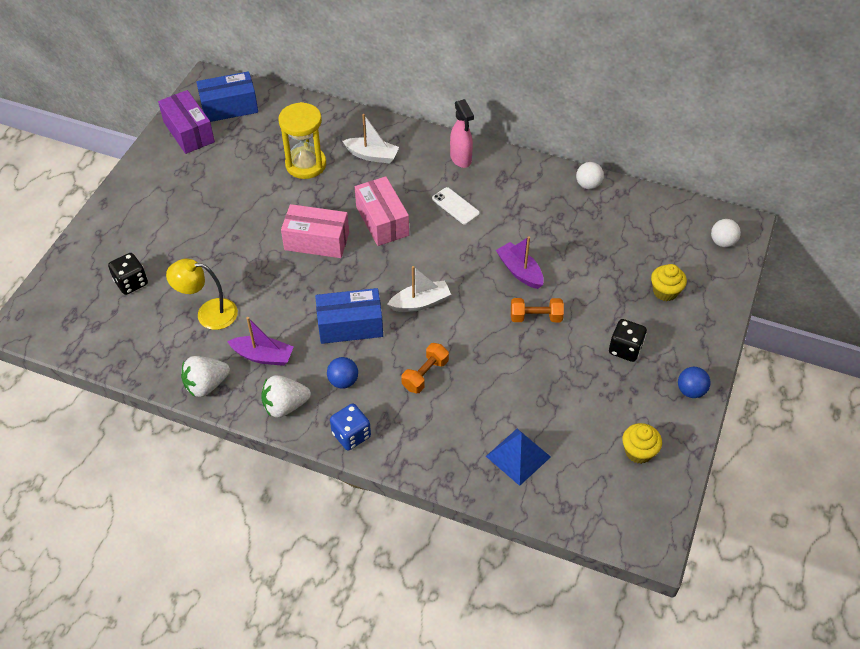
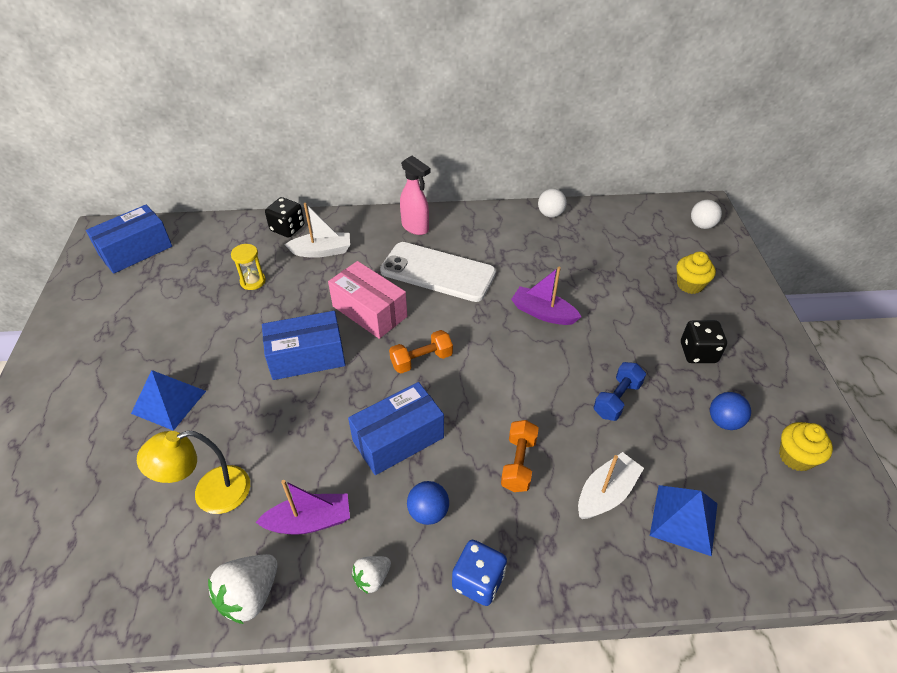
camera: 25 degrees left, 5 degrees down
(131, 282) = (83, 493): black dice -> black dice (287, 228)
(189, 132) = (96, 289): purple box -> none
(207, 240) = (169, 402): none -> blue pyramid
(285, 406) = (372, 578): white strawberry -> white strawberry, size x0.59
(306, 164) = (253, 281): yellow hourglass -> yellow hourglass, size x0.53
(317, 241) = (307, 357): pink box -> blue box
(420, 303) = (462, 383): white boat -> white boat (606, 493)
(455, 206) = (438, 272): white phone -> white phone, size x1.99
(530, 359) = (617, 399): none -> blue dumbbell
(536, 317) = (591, 353): orange dumbbell -> orange dumbbell (421, 360)
(690, 391) = (789, 371): blue ball -> blue ball (724, 421)

